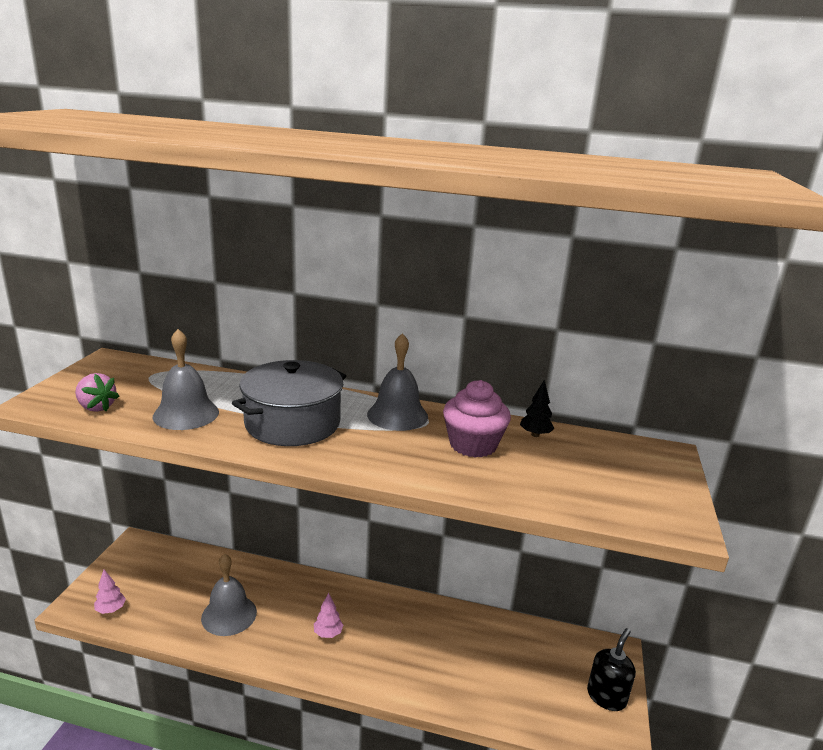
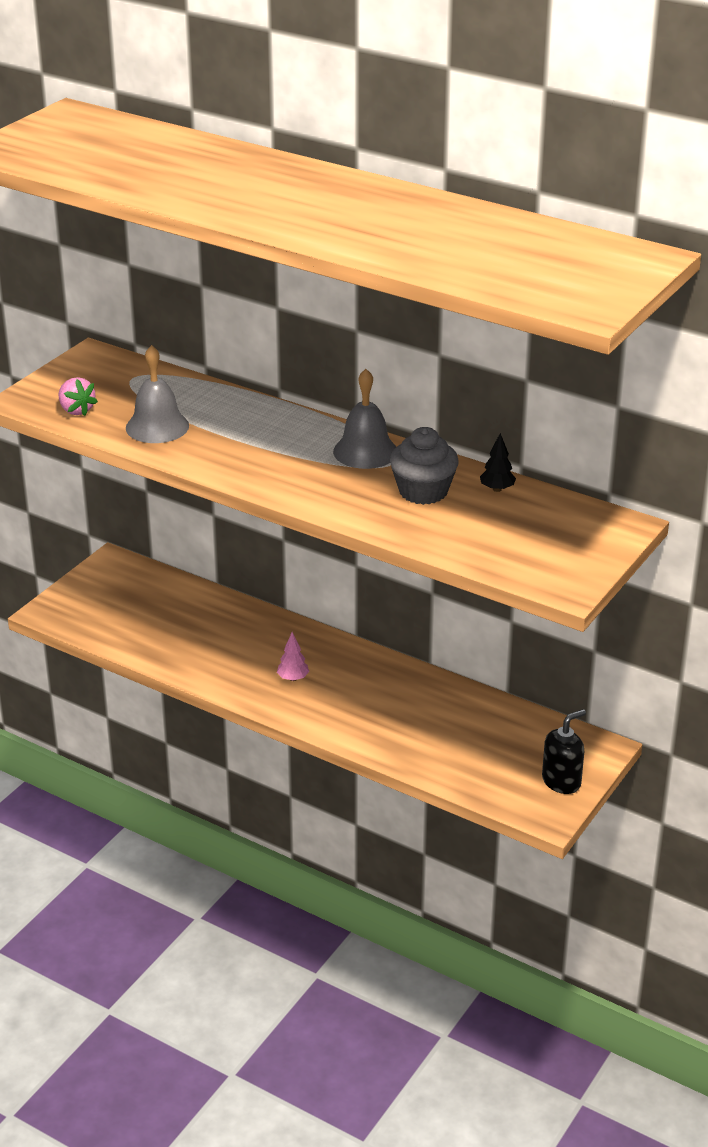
camera: 20 degrees right, 10 degrees up
(111, 610) = (80, 621): pink tree -> none
(229, 615) = (196, 645): grey bell -> none
(292, 423) = (255, 448): grey pot -> none
(473, 445) = (423, 491): pink cupcake -> grey cupcake

